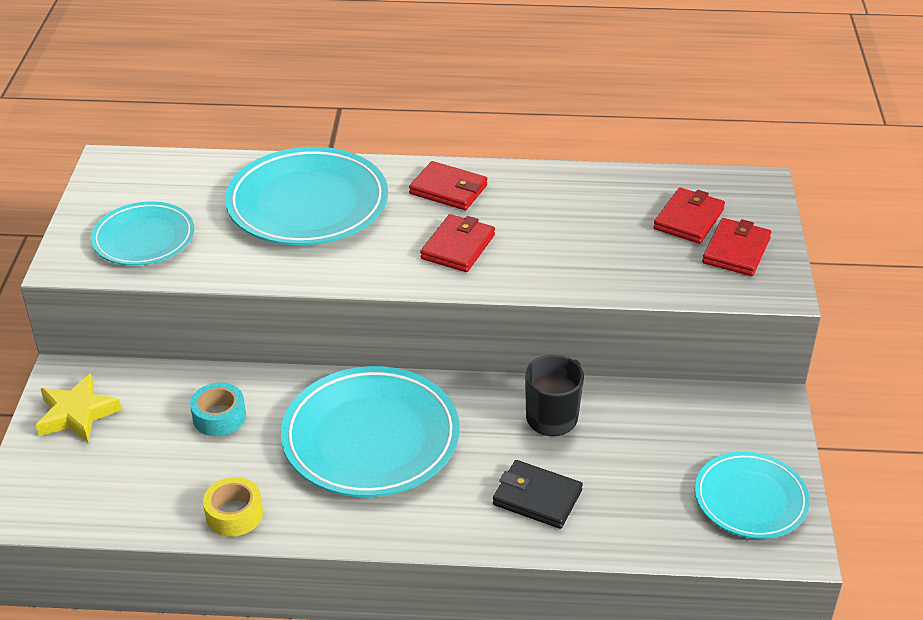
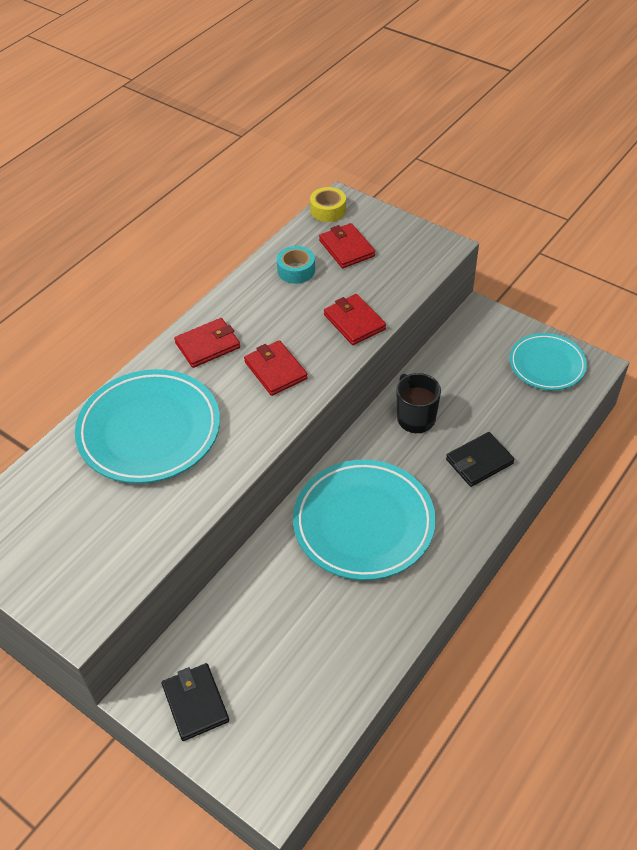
camera: 55 degrees left, 10 degrees up
(77, 414) = (195, 703): yellow star -> black wallet
(144, 239) = (96, 553): turquoise plate -> none
(219, 417) = (273, 605): turquoise tape -> turquoise tape (296, 270)
(234, 514) = (380, 638): yellow tape -> yellow tape (328, 210)
(736, 251) = (394, 244): red wallet -> red wallet (354, 322)

